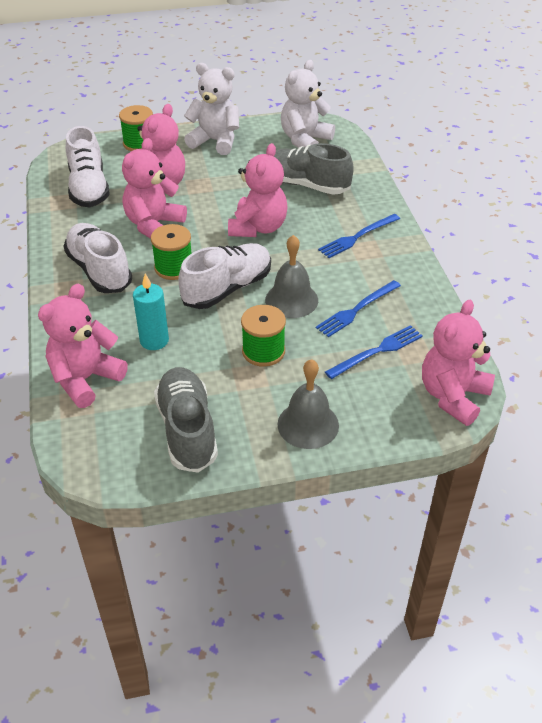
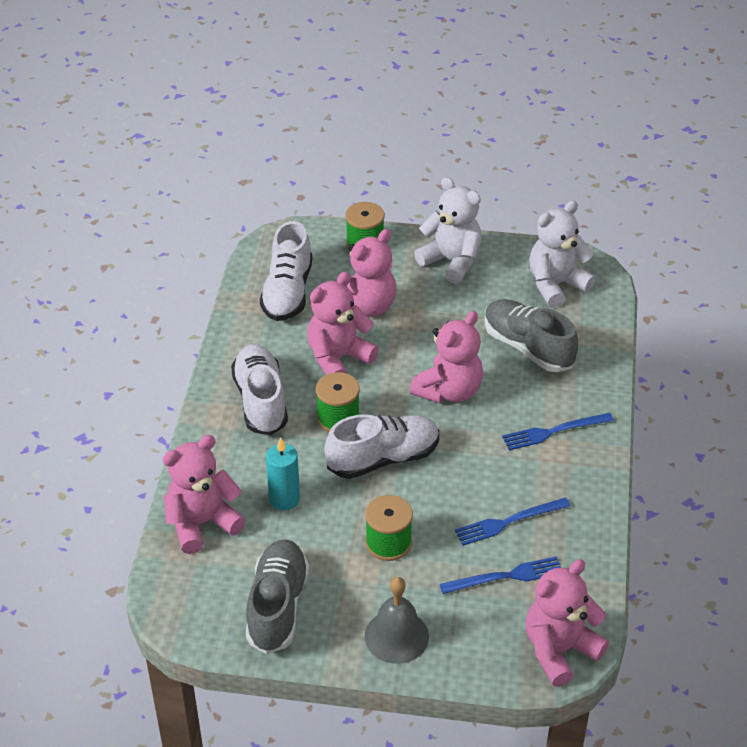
camera: 20 degrees right, 0 degrees up
(291, 300) = (444, 491): grey bell -> none

